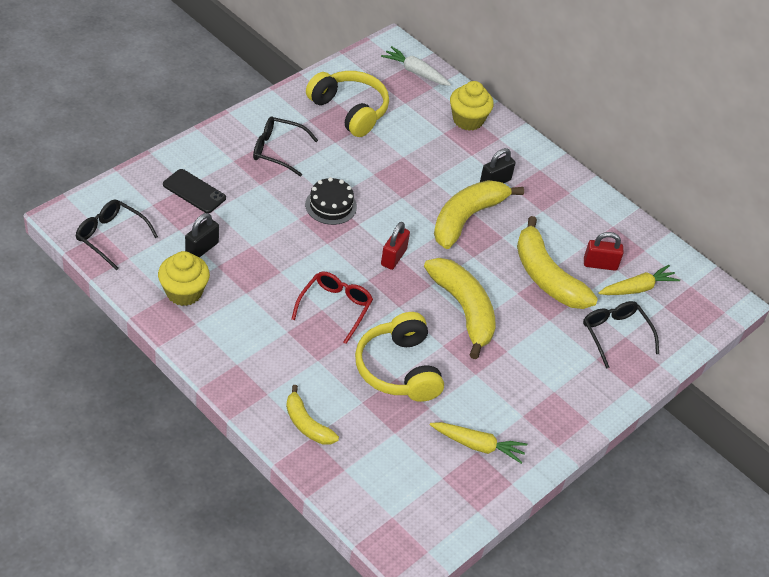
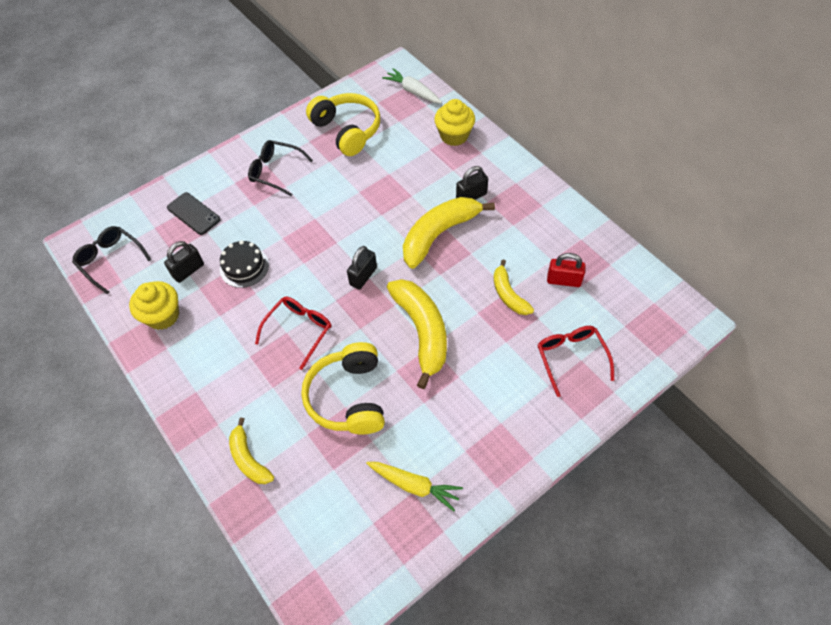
camera: 15 degrees right, 10 degrees up
(331, 205) = (314, 224): black cake -> black cake (244, 267)
(393, 257) = (363, 276): red padlock -> black padlock
(546, 276) = (508, 294): yellow banana -> yellow banana, size x0.57
(615, 334) = (571, 358): black glasses -> red glasses
(637, 288) = (599, 306): yellow carrot -> none

